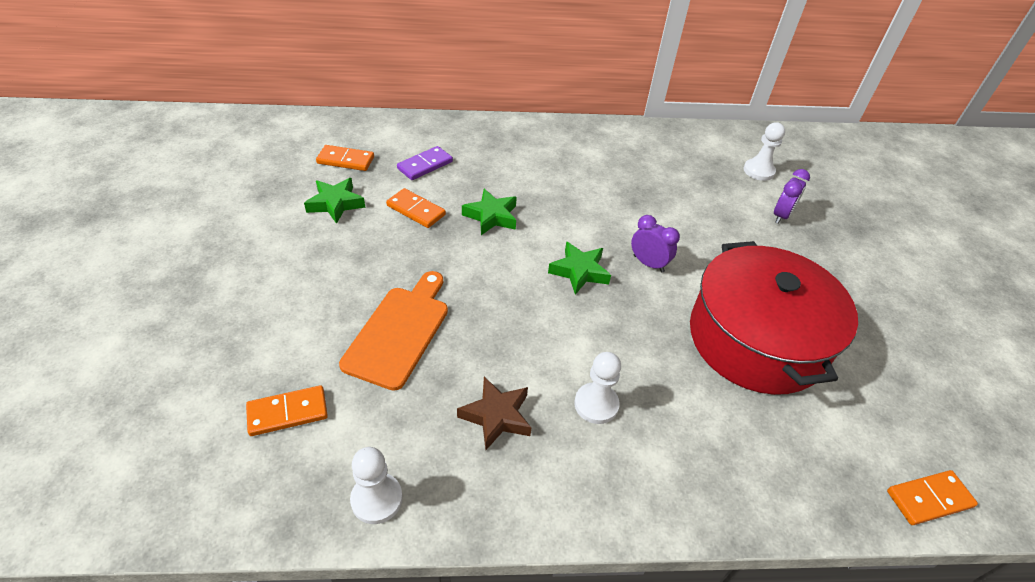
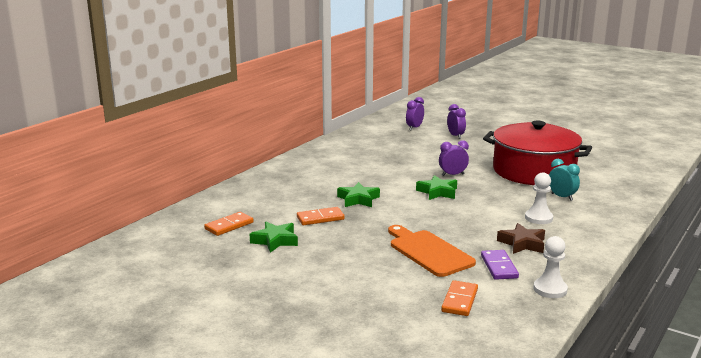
camera: 50 degrees left, 25 degrees down
(425, 165) = (276, 203): purple domino -> purple domino (499, 267)
(697, 405) = (562, 197): none -> turquoise clock
(758, 171) = (414, 128): white pawn -> purple clock
(929, 499) = (652, 174): orange domino -> none

